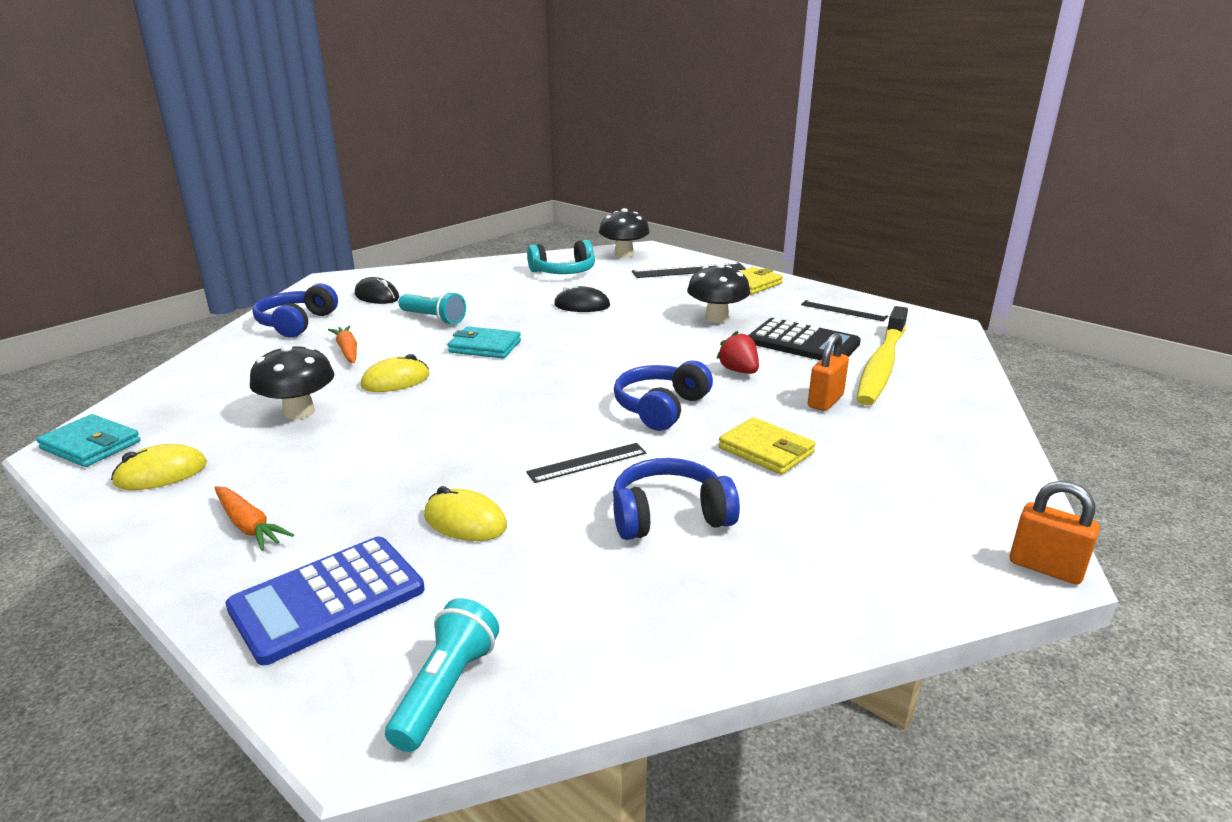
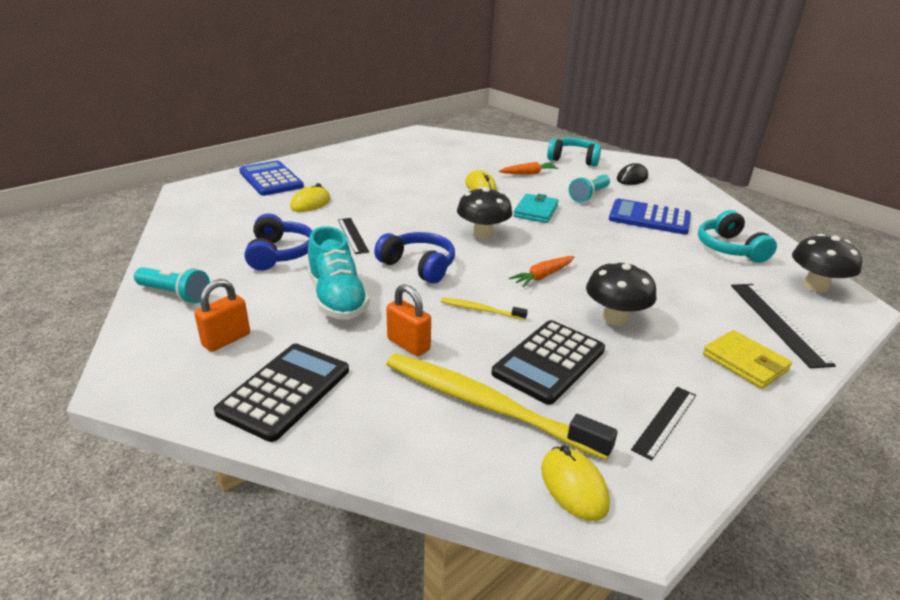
camera: 95 degrees right, 5 degrees up
(91, 445) = (421, 134): turquoise wallet -> none
(161, 474) = (389, 147): yellow mouse -> yellow mouse (574, 486)
(249, 526) = (335, 164): orange carrot -> orange carrot (542, 276)
(296, 323) = (573, 159): blue headphones -> turquoise headphones
(299, 412) = (444, 166): black mushroom -> black mushroom (483, 234)
(445, 689) = (197, 199): turquoise flashlight -> turquoise flashlight (175, 294)
(498, 295) = (649, 218): none -> blue calculator
(582, 305) = (633, 251): black mouse -> none
(739, 371) = (480, 310): red strawberry -> yellow toothbrush
(766, 450) = (337, 298): yellow wallet -> turquoise shoe
(952, 454) = (285, 391): none -> black calculator
(1045, 568) = (119, 382): orange padlock -> orange padlock (226, 340)

